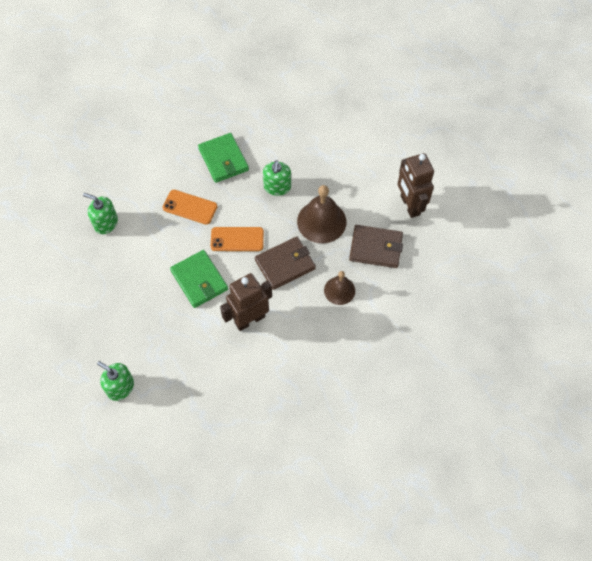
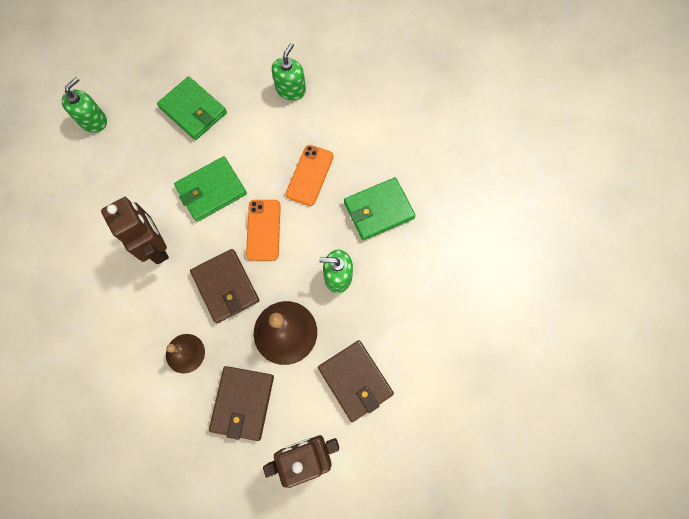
camera: 90 degrees right, 10 degrees up
(118, 300) = (193, 110): none -> green wallet
(356, 176) = (355, 380): none -> brown wallet

